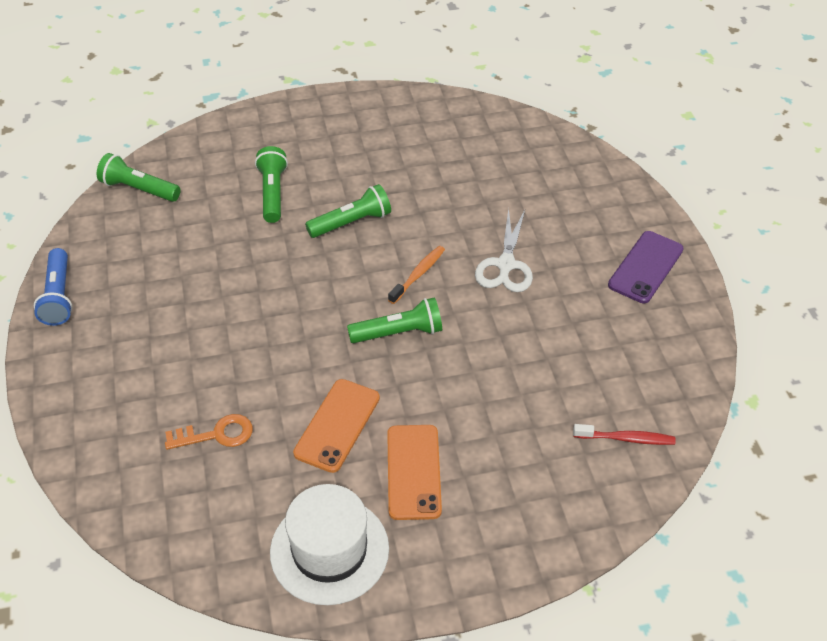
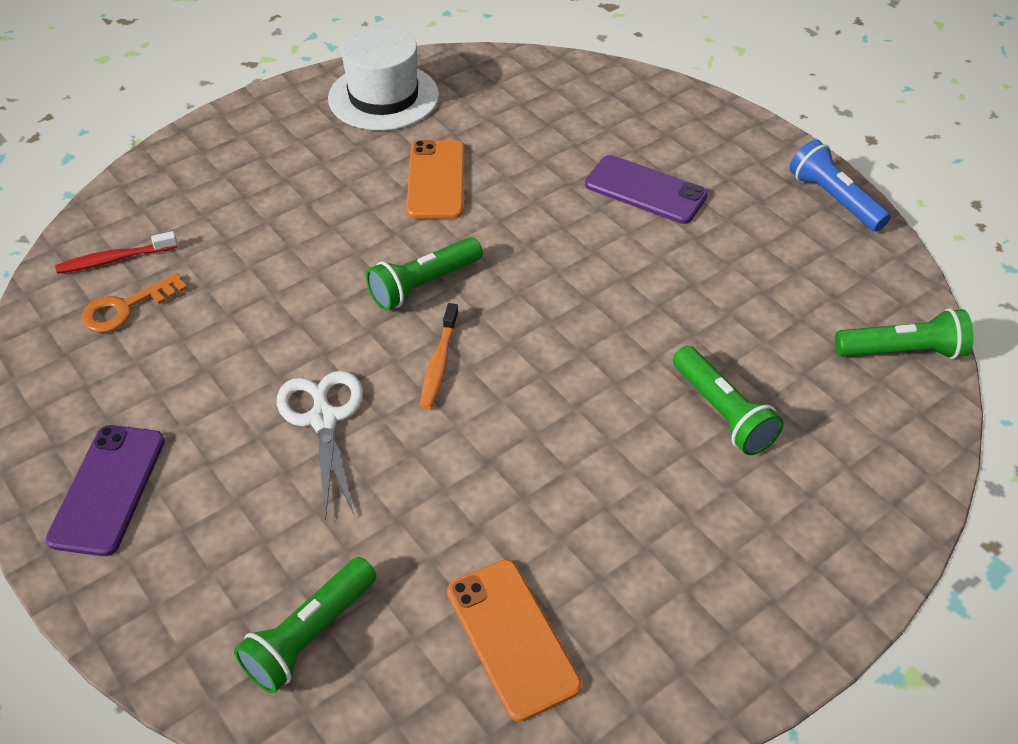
camera: 155 degrees right, 0 degrees up
(182, 354) = (645, 190): none -> purple phone
(216, 434) = (548, 139): orange key -> orange key (126, 307)
(351, 222) = (577, 406): green flashlight -> green flashlight (310, 635)
(414, 472) = (336, 167): orange phone -> orange phone (511, 638)

